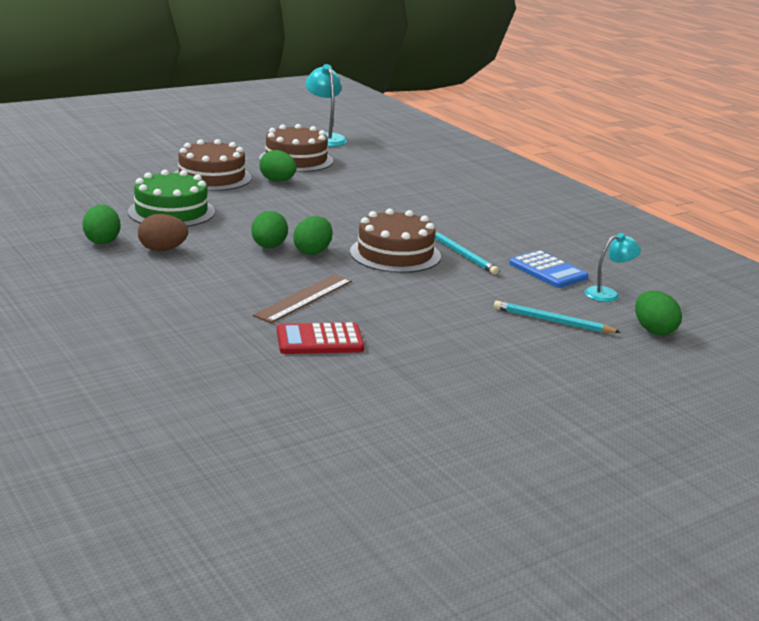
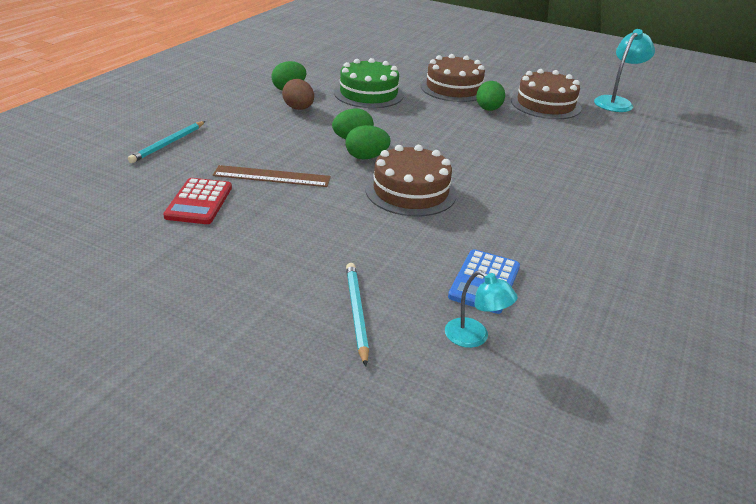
camera: 60 degrees right, 10 degrees up
(319, 340) = (199, 202): red calculator -> red calculator turned 135 degrees counterclockwise
(462, 255) = (456, 224): turquoise pencil -> turquoise pencil (168, 144)
(654, 330) = (409, 396): green egg -> none

